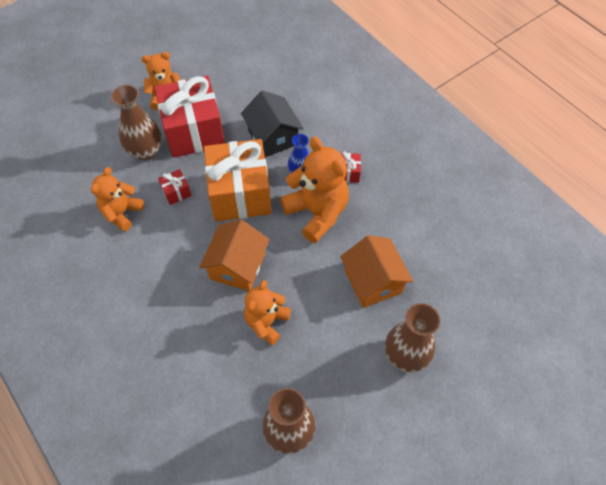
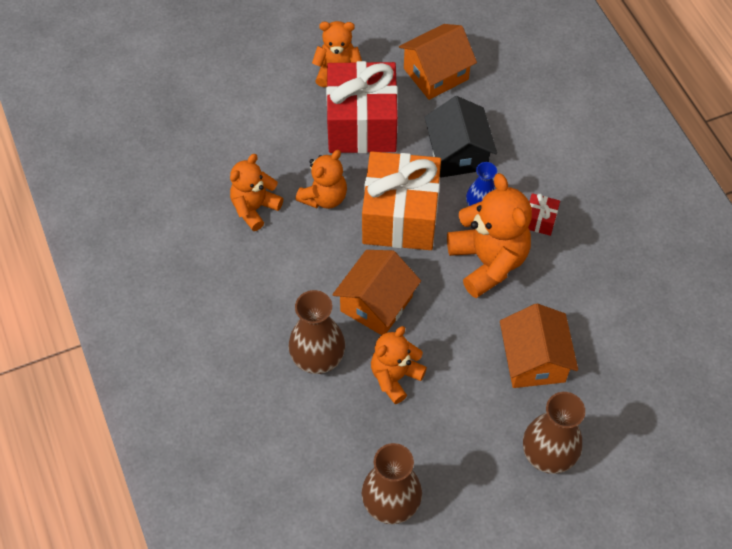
camera: 15 degrees right, 0 degrees up
(145, 151) = (298, 137): brown vase -> brown vase (318, 358)
(176, 192) = (324, 197): red gift -> orange teddy bear
(241, 83) = (435, 74): none -> orange house

